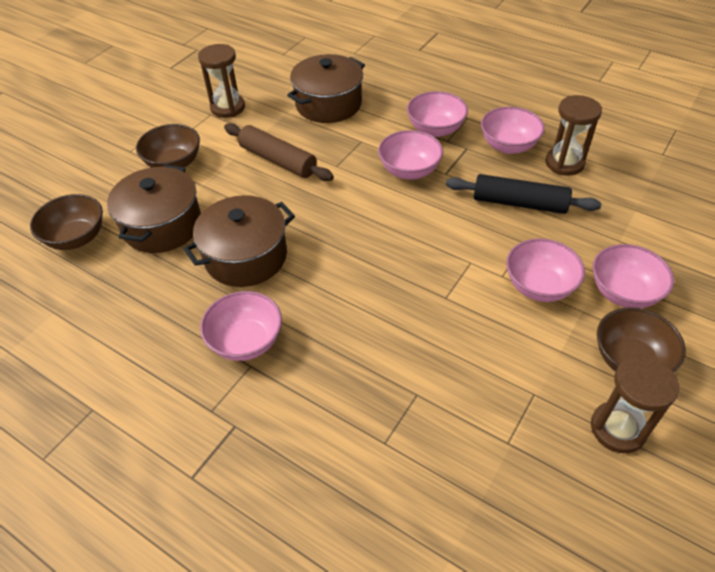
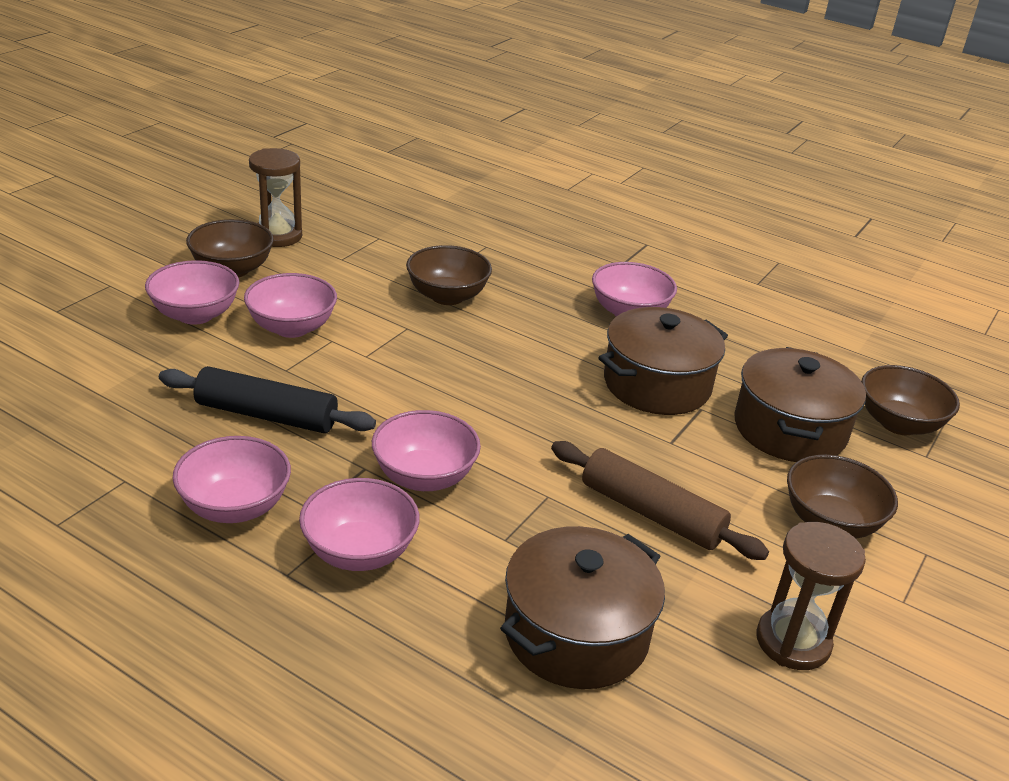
camera: 175 degrees right, 15 degrees down
(417, 344) = (447, 296): none -> brown bowl
(564, 163) = (155, 467): brown hourglass -> none

